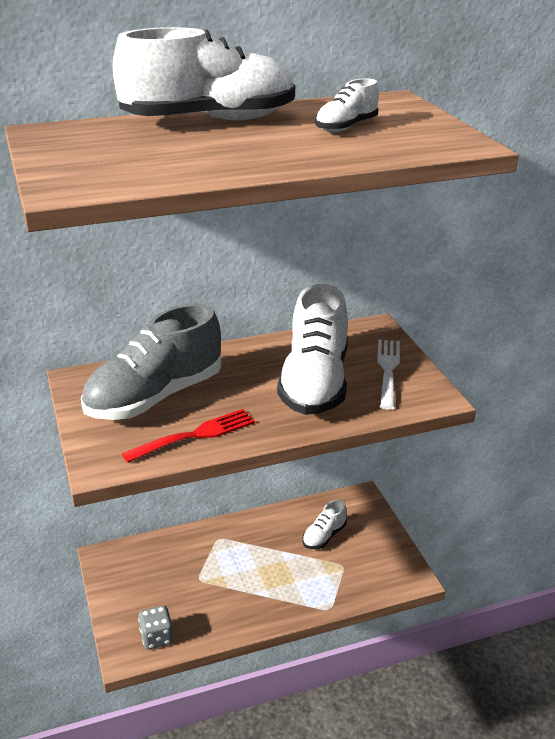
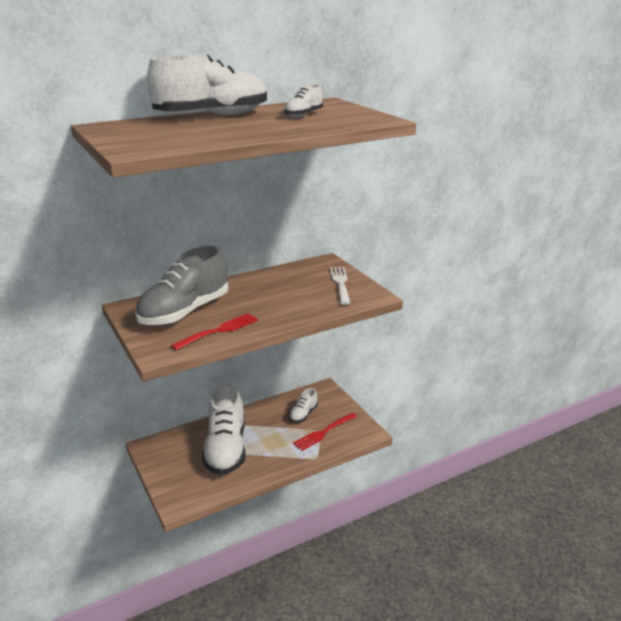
camera: 10 degrees left, 5 degrees down
(157, 637) = (196, 491): grey dice -> none
(315, 383) = (293, 294): white shoe -> white shoe (226, 449)
(348, 569) = (324, 432): none -> red fork

